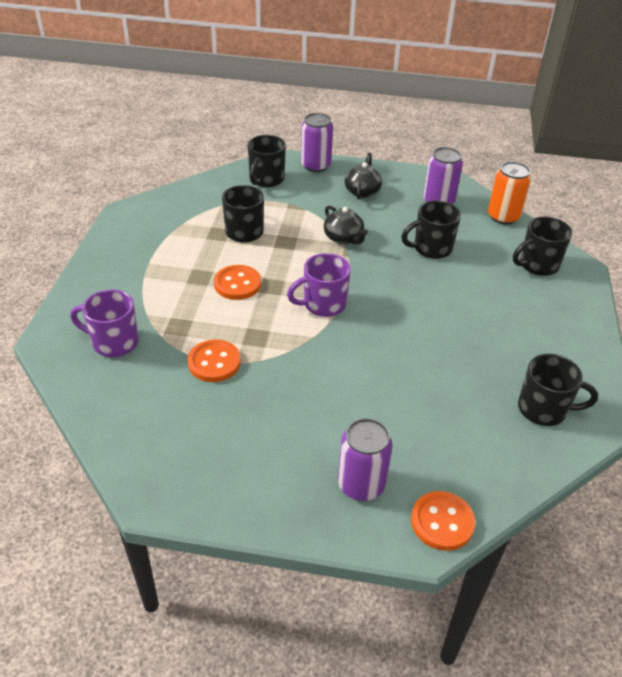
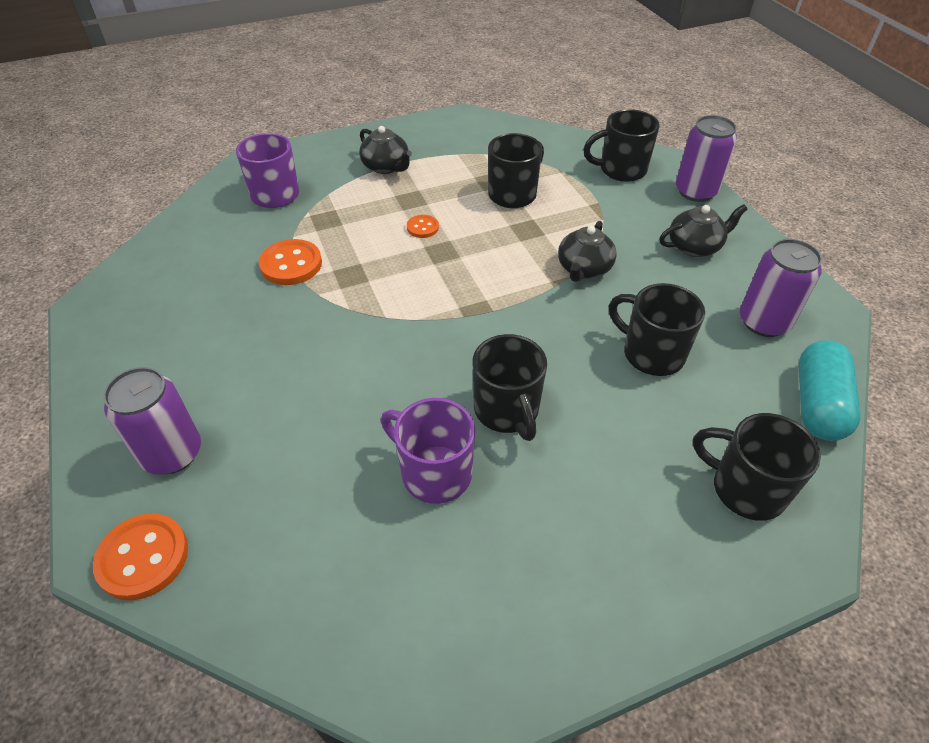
camera: 60 degrees right, 5 degrees up
(146, 272) = (386, 167): none -> black teapot
(237, 284) = (422, 227): orange button -> orange button, size x0.56
(323, 304) = (446, 302): purple mug -> purple mug (434, 473)
(503, 216) = (818, 404): orange can -> turquoise capsule
(544, 409) = (416, 610): black mug -> black mug (507, 411)

